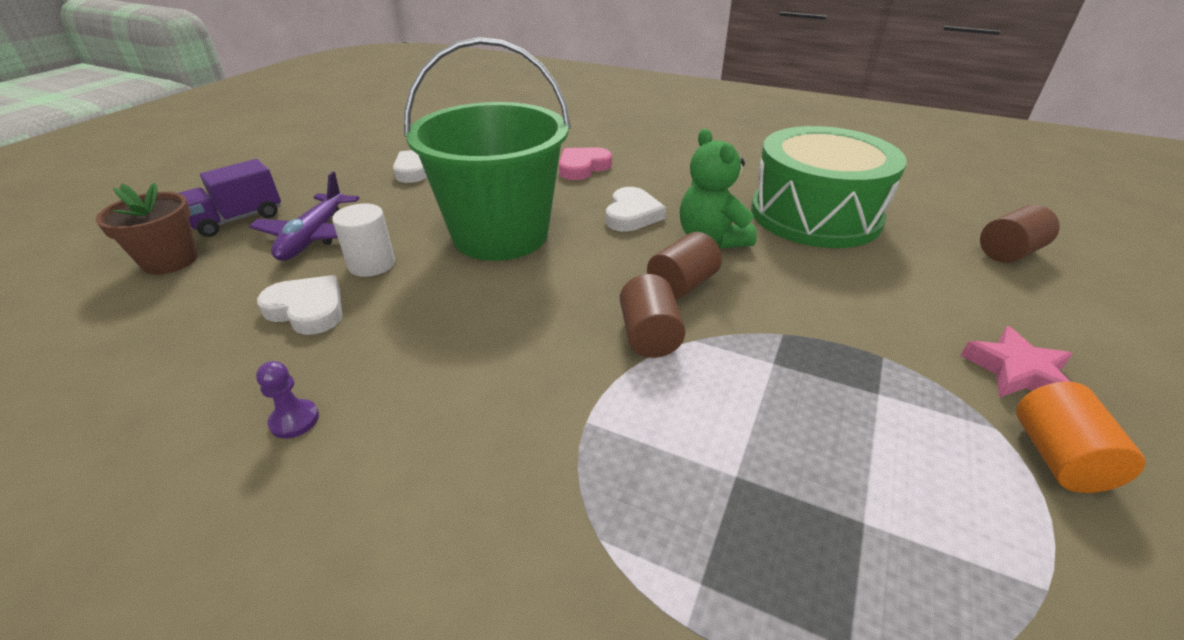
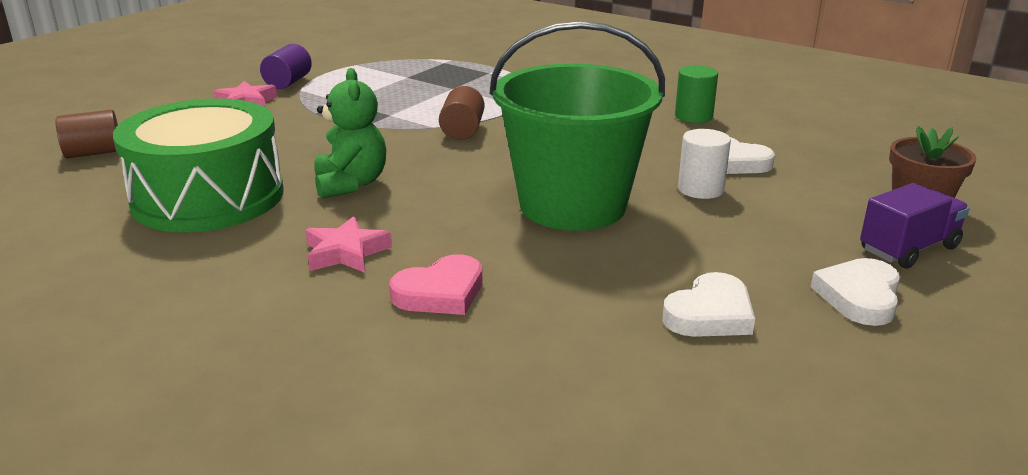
camera: 170 degrees left, 10 degrees down
(294, 420) = (693, 116): purple pawn -> green cylinder
(314, 237) = (786, 219): purple plane -> none
(632, 215) = (414, 214): white heart -> white heart (859, 296)
(659, 183) = (346, 252): none -> pink star
(682, 285) = (414, 154): brown cylinder -> none
(1057, 457) = (288, 82): orange cylinder -> purple cylinder

